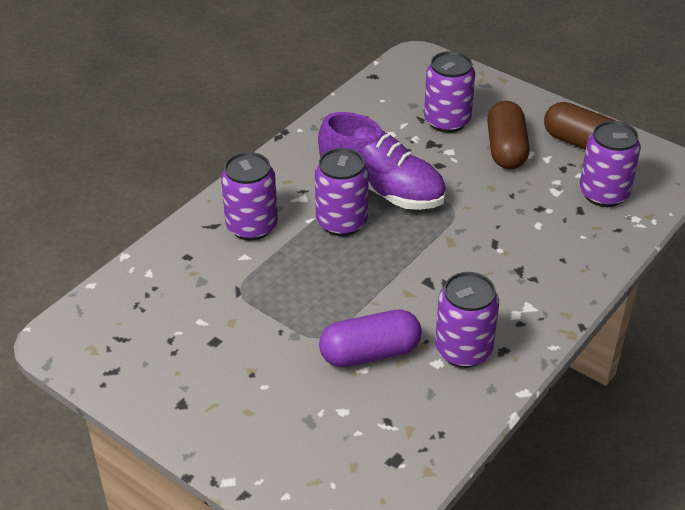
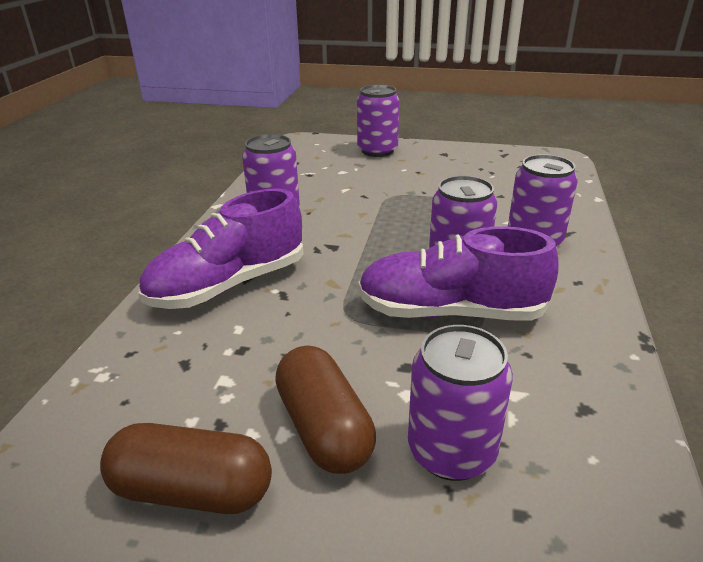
camera: 155 degrees right, 10 degrees down
(370, 353) = (346, 196): purple capsule -> none
(536, 266) = (228, 285): none -> purple shoe
(603, 194) = (150, 399): purple can -> purple can (377, 151)

